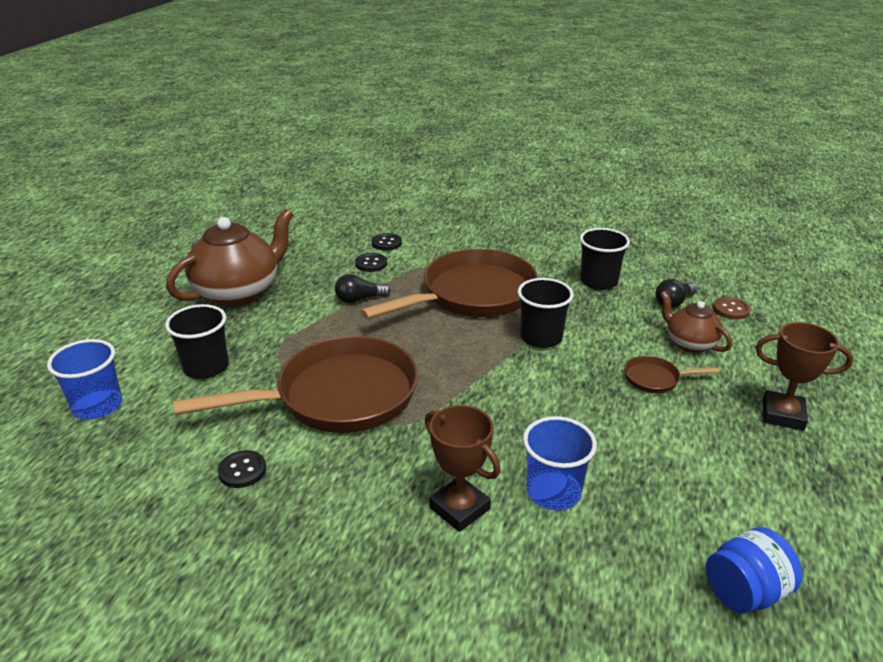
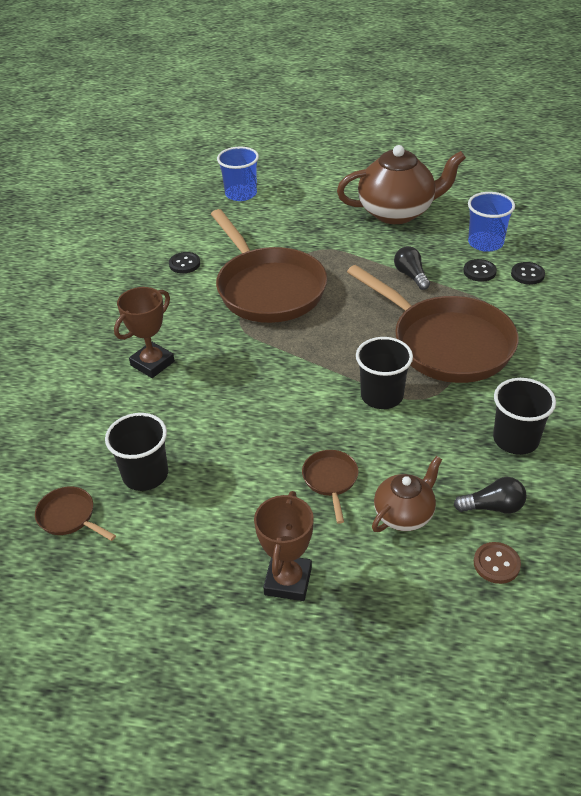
camera: 85 degrees right, 10 degrees up
(206, 367) = (291, 223): black cup -> black cup (145, 475)
(239, 293) = (397, 212): brown teapot -> brown teapot turned 45 degrees counterclockwise
(553, 492) = (170, 410): blue cup -> blue cup (485, 243)
(673, 302) = (493, 507): black light bulb -> black light bulb turned 135 degrees clockwise
(745, 592) = (69, 517): blue jar -> brown pan

